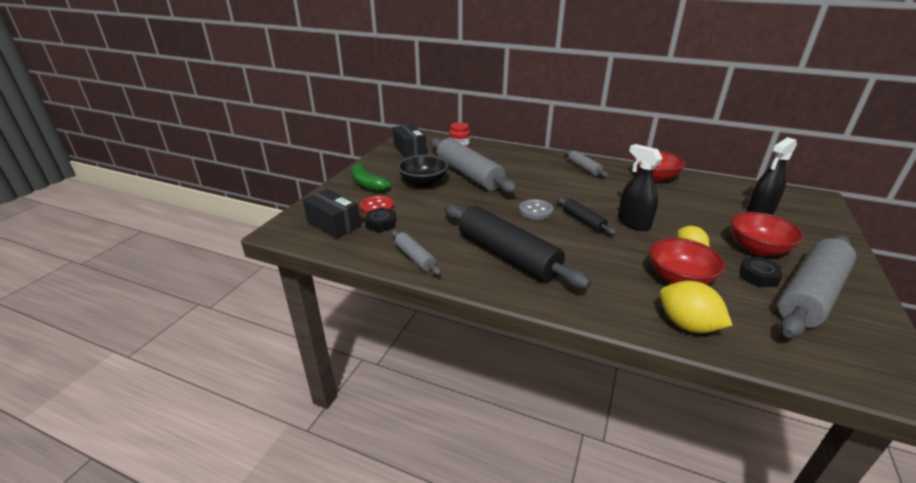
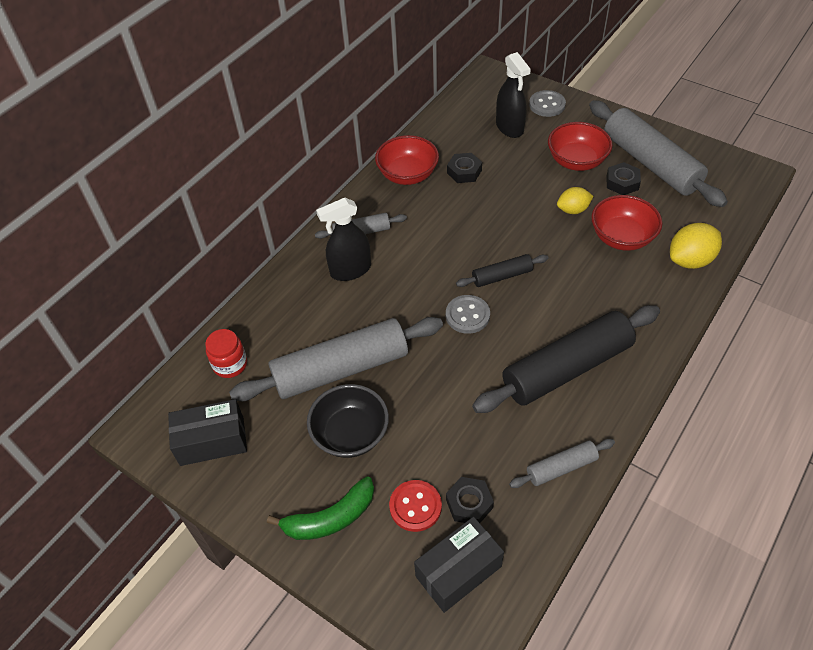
camera: 75 degrees left, 20 degrees up
(633, 223) = (514, 234): black spray bottle -> black spray bottle (350, 270)
(681, 197) = (464, 172): none -> black nut
(817, 228) = (547, 105): none -> grey button

